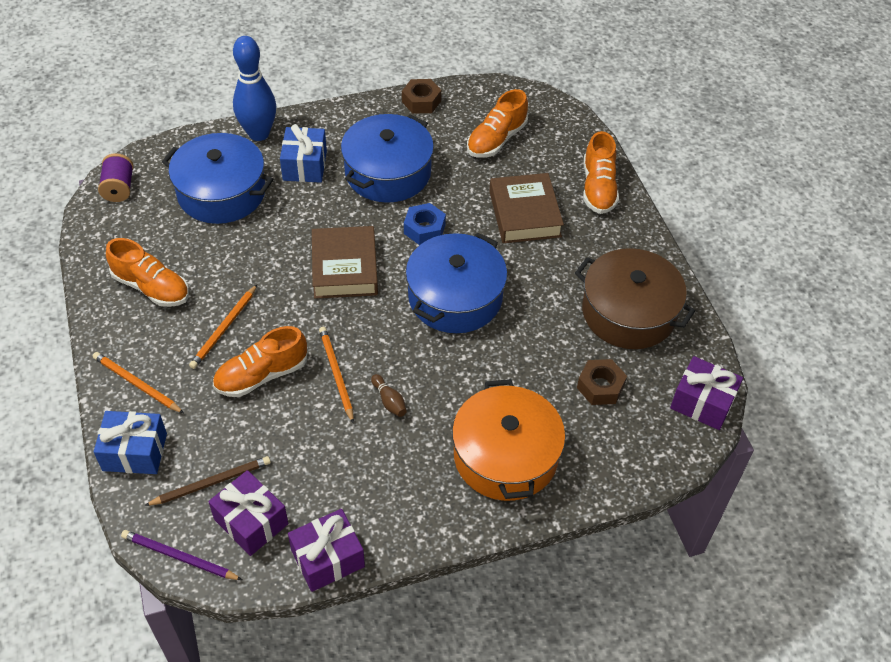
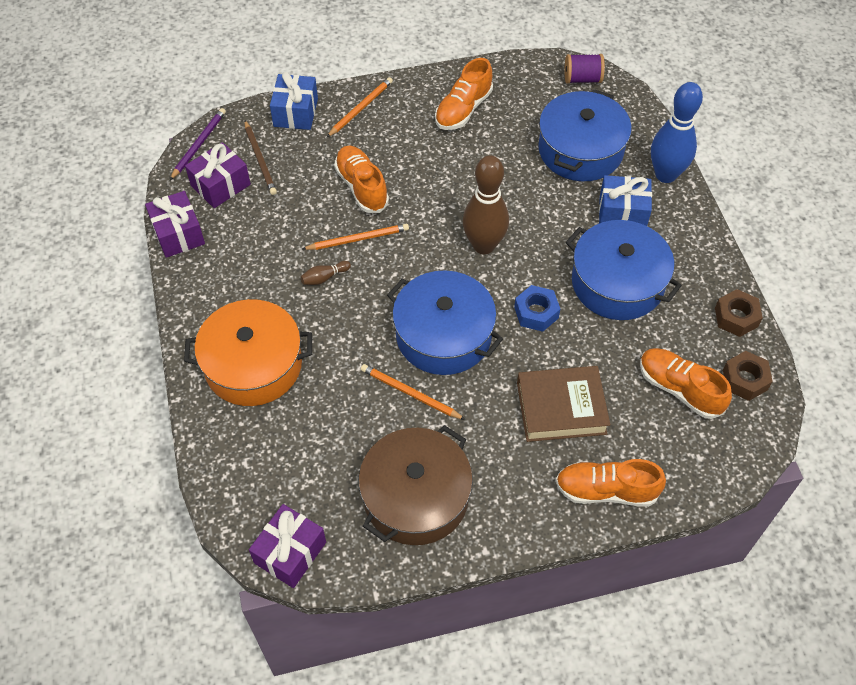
camera: 95 degrees right, 5 degrees up
(224, 328) = (414, 160): orange pencil -> orange pencil (410, 393)
(344, 268) = (484, 245): brown book -> brown bowling pin
(600, 387) = (321, 455): brown nut -> brown nut (745, 380)

